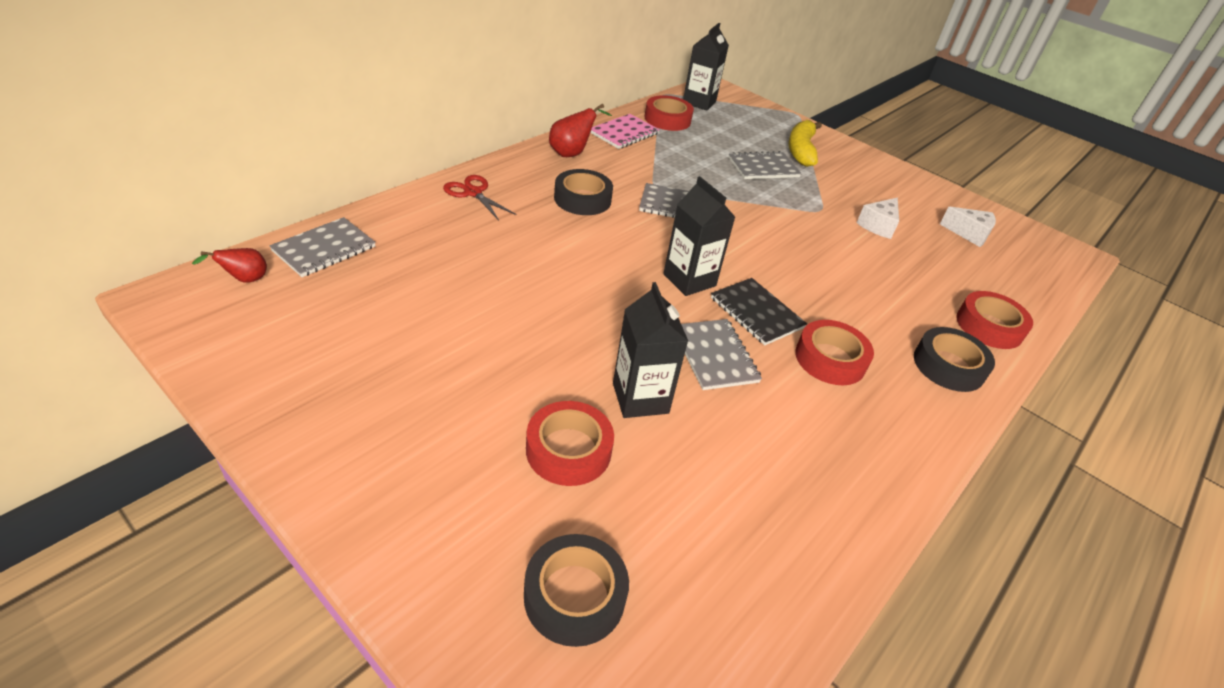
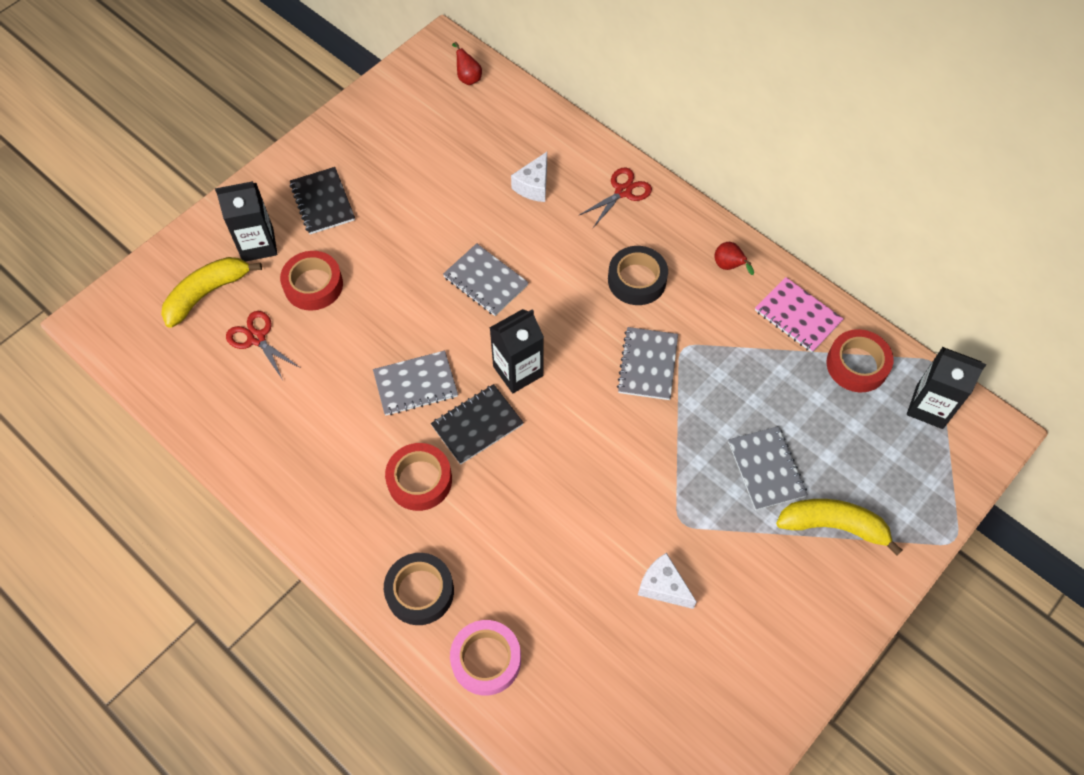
camera: 95 degrees right, 20 degrees up
(324, 249) = (513, 110): grey notebook -> grey notebook (485, 281)
(418, 438) = (322, 202): none -> black notebook
(572, 153) = (729, 266): red pear -> red pear, size x0.66
(574, 595) = (207, 293): black tape -> yellow banana
(640, 398) = (364, 328): black carton -> black carton (258, 245)
(659, 519) = (256, 338): none -> red scissors
(969, 234) = (674, 707): white cheese -> white cheese (534, 186)
(989, 326) = (486, 660): red tape -> pink tape

